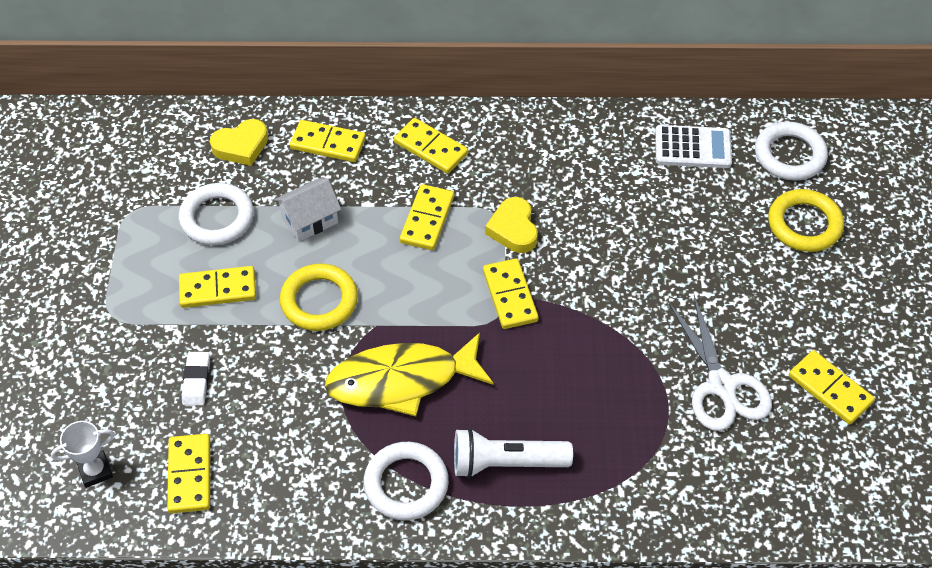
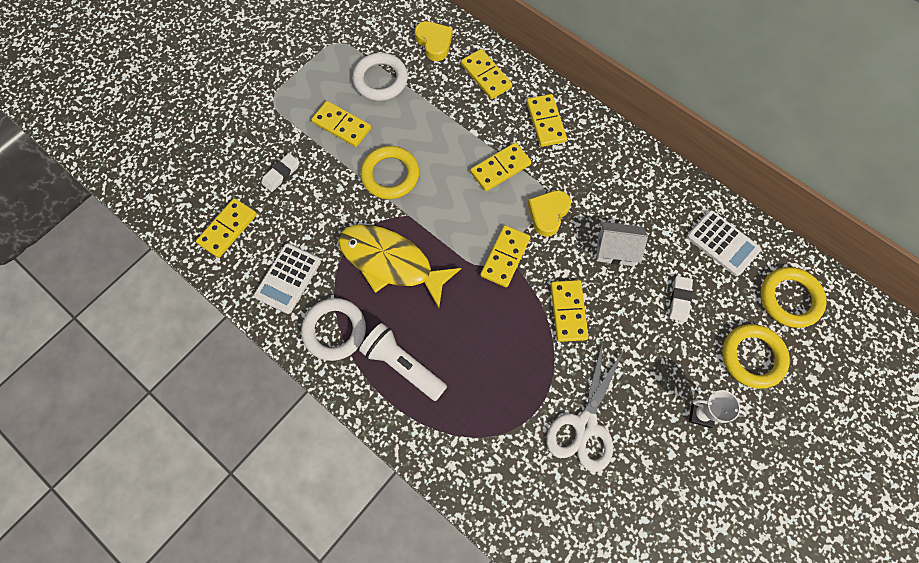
camera: 40 degrees right, 15 degrees up
(95, 471) = (185, 188): white trophy -> white trophy (701, 414)
(241, 146) = (434, 43): yellow heart -> yellow heart turned 135 degrees counterclockwise
(307, 473) = (288, 278): none -> white calculator
(310, 220) = (431, 119): white house -> white house (615, 250)
(701, 220) = (679, 299): none -> white eraser
(789, 155) = (790, 299): white ring -> yellow ring
(830, 389) = (658, 488): yellow domino -> yellow domino (568, 311)

